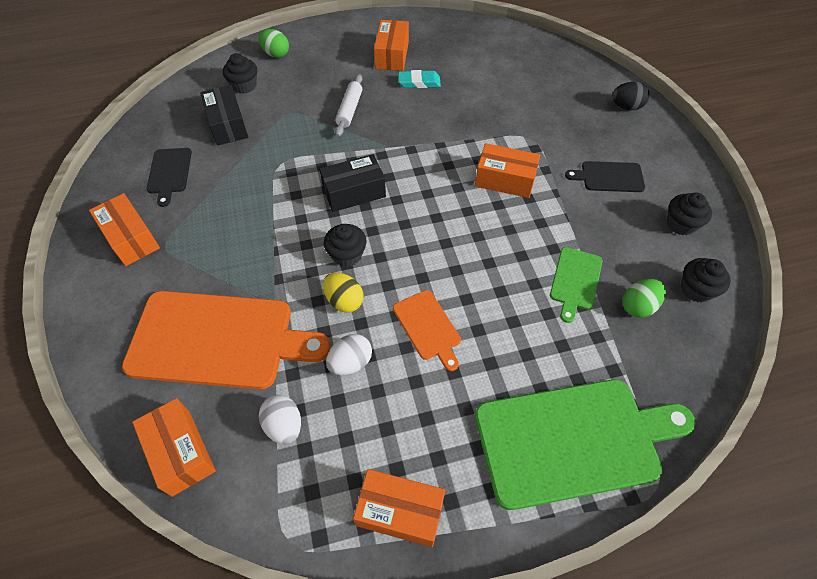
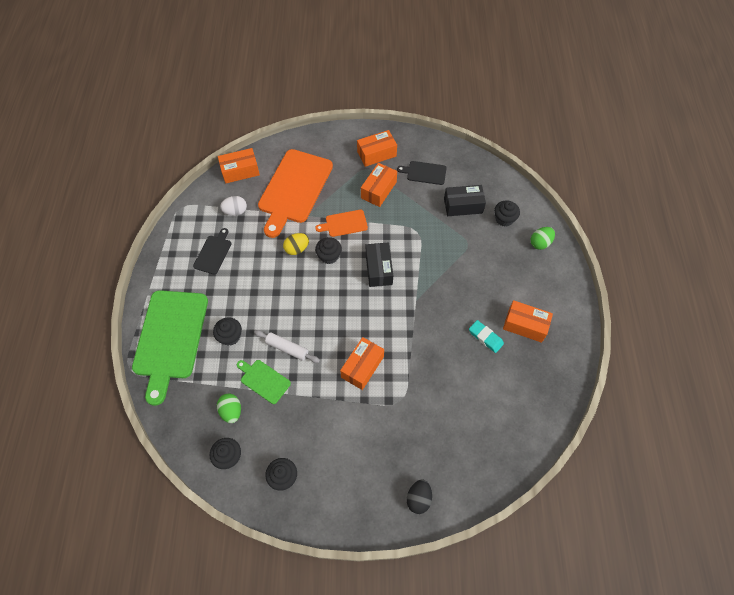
camera: 105 degrees right, 5 degrees up
(349, 110) = (462, 281): white rolling pin -> white rolling pin (287, 348)
(350, 362) = (257, 245): white egg -> none
(400, 512) = (174, 251): orange box -> orange box (378, 190)
(419, 82) = (485, 337): turquoise eraser -> turquoise eraser turned 60 degrees counterclockwise
(428, 327) = (264, 287): orange cutting board -> orange cutting board (344, 223)
(530, 347) = (230, 336): none -> black cupcake
(609, 177) = (343, 445): black cutting board -> black cutting board (213, 253)

